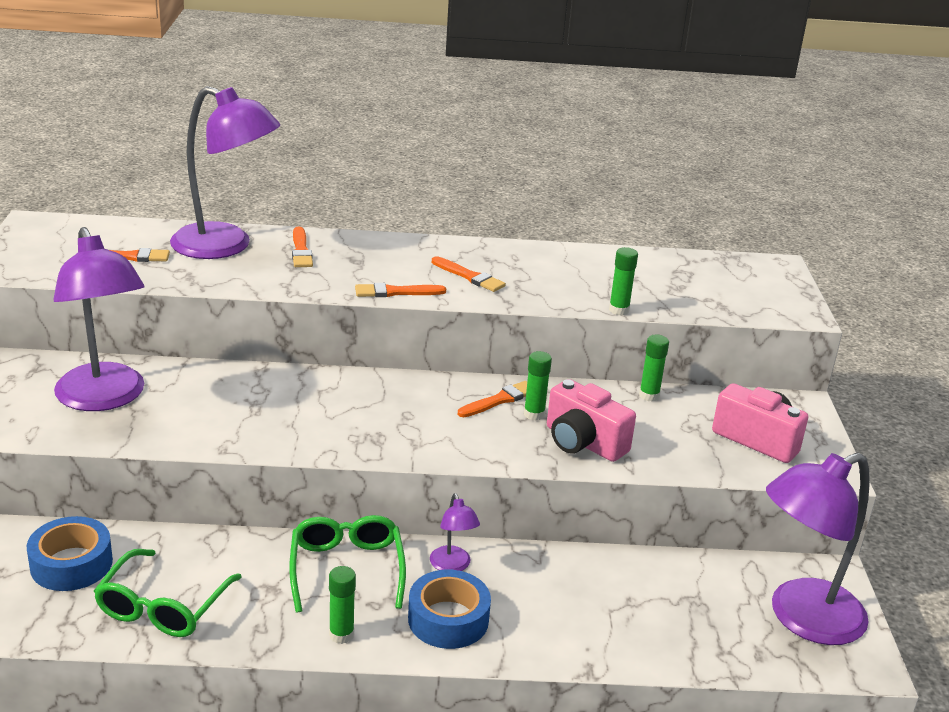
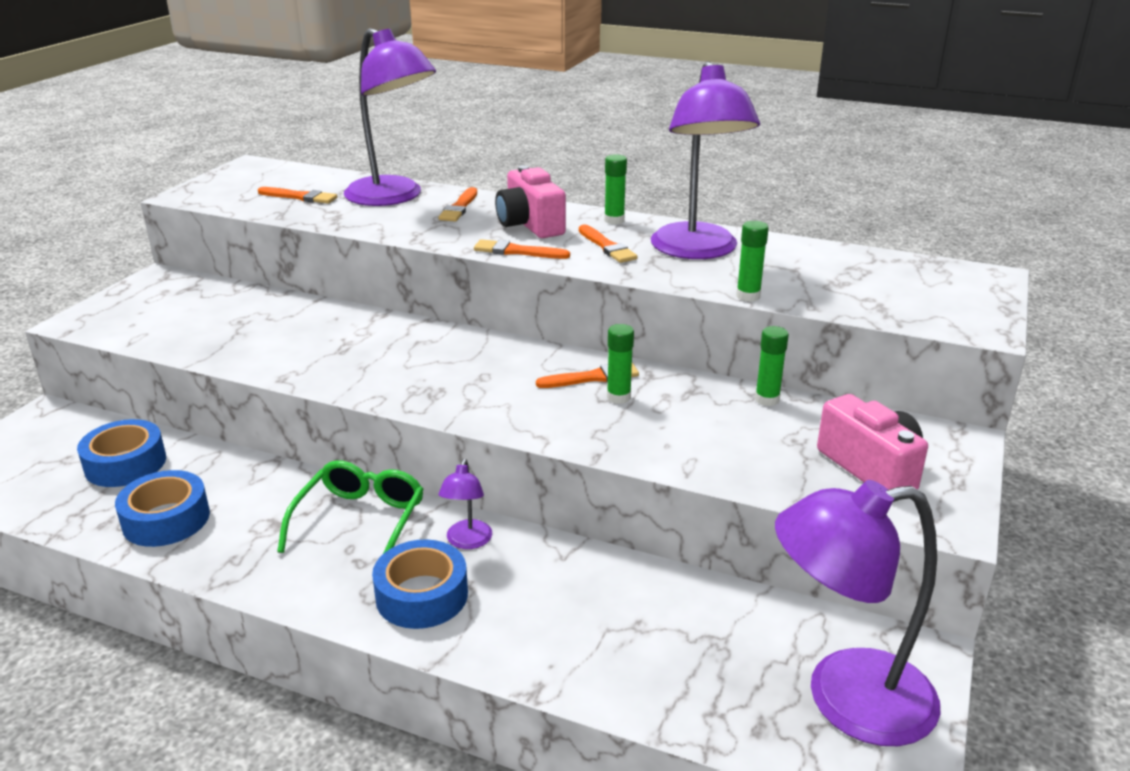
camera: 25 degrees right, 0 degrees up
(104, 398) = (221, 319): purple lamp -> purple lamp (697, 251)
(162, 607) = (166, 519): green glasses -> blue tape
(341, 634) = (304, 584): green glue stick -> green glue stick (614, 220)
(583, 443) = (651, 434): pink camera -> pink camera (530, 225)

